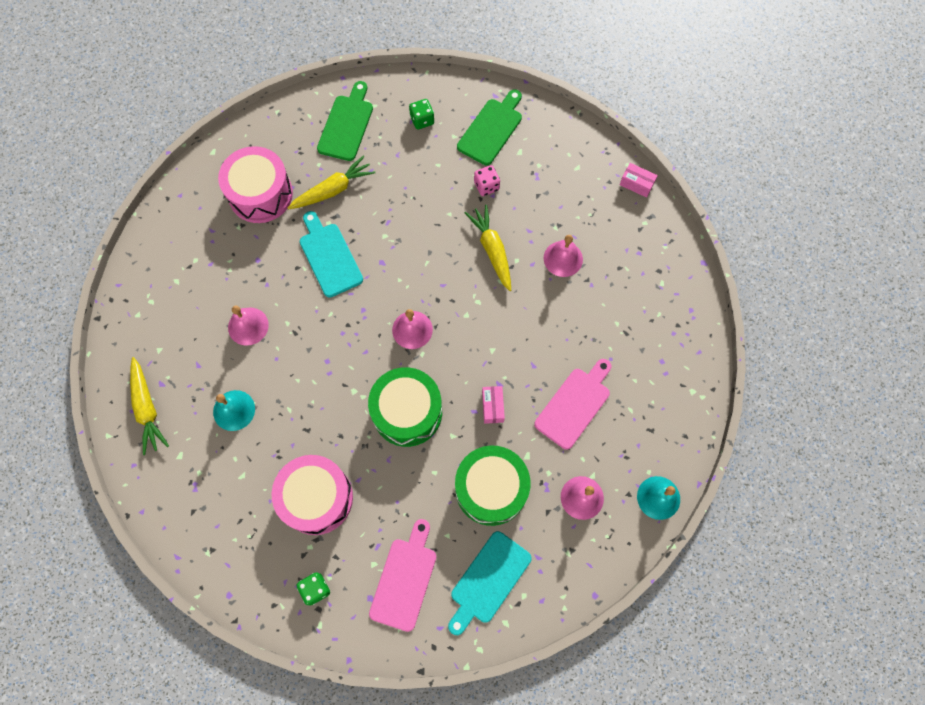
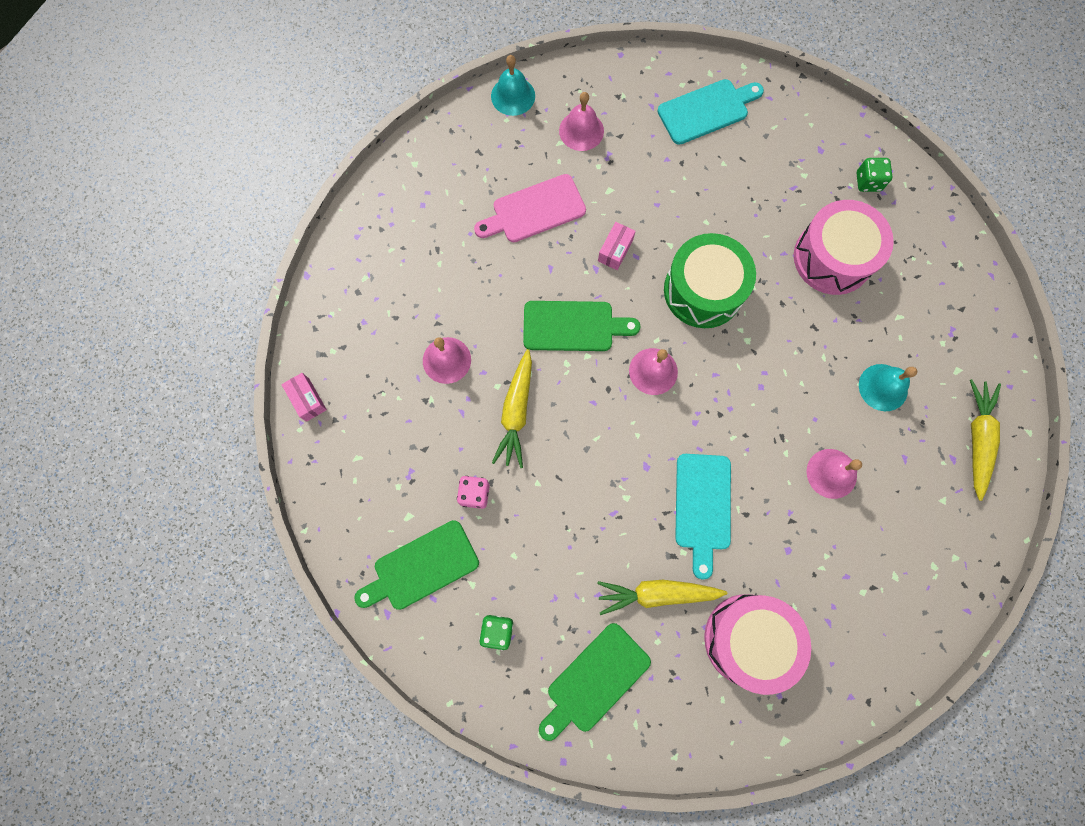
camera: 150 degrees left, 5 degrees up
(405, 579) = (781, 148): pink cutting board -> none
(489, 330) = (573, 326): none -> green cutting board
(491, 489) = (660, 180): green drum -> none

